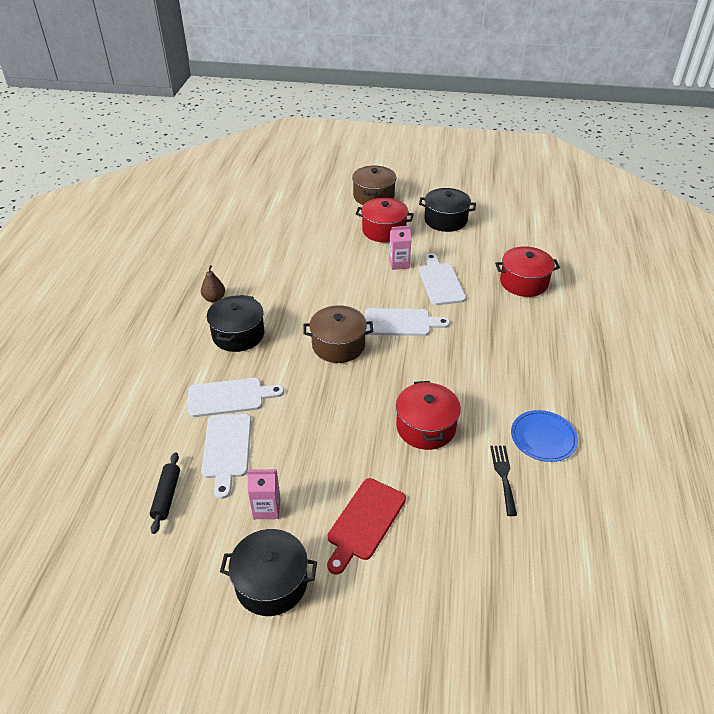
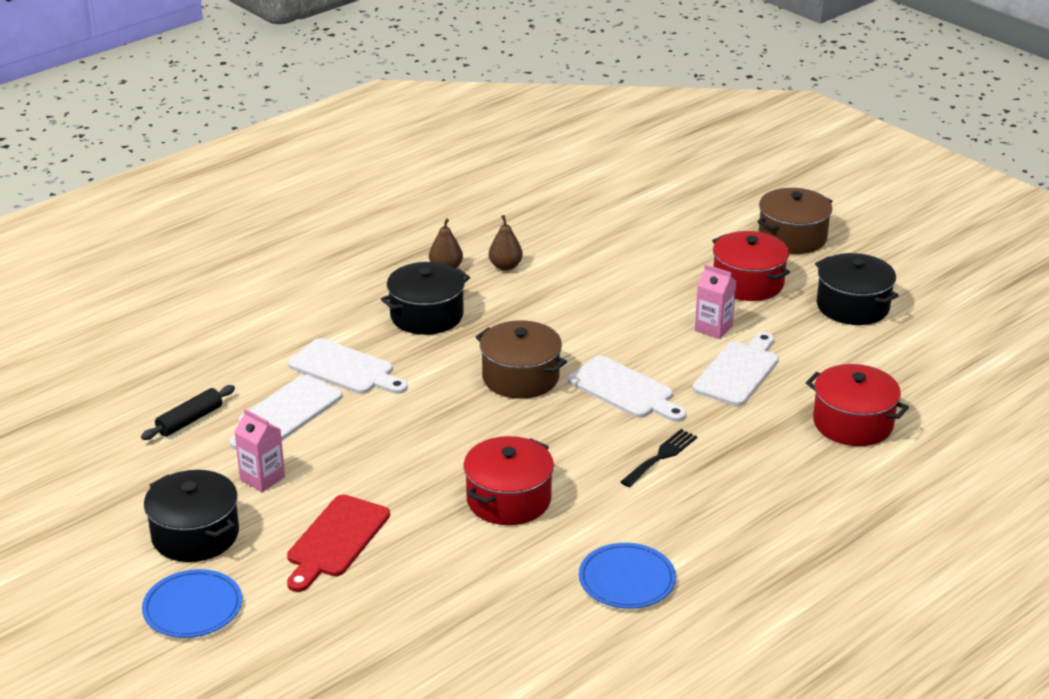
camera: 40 degrees right, 10 degrees down
(247, 281) = (505, 266): none -> brown pear
(336, 643) = (193, 608): none -> blue plate
(364, 522) = (335, 540): red cutting board -> red cutting board turned 45 degrees counterclockwise
(503, 476) = (529, 585): black fork -> black fork (661, 456)

